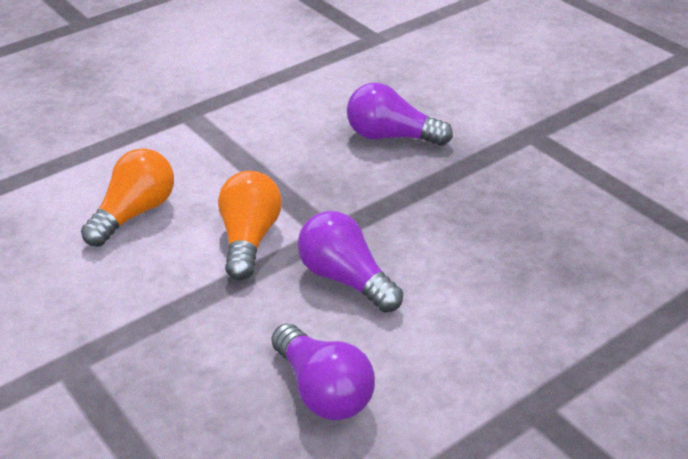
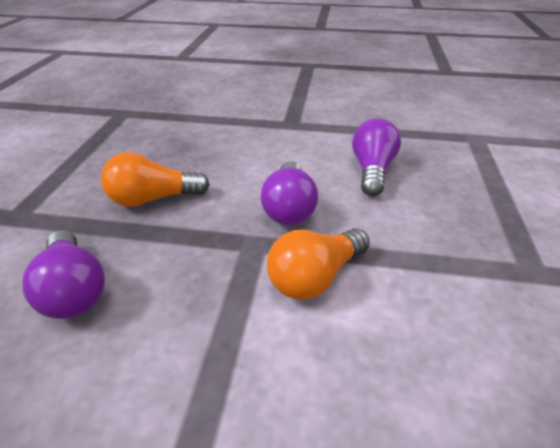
camera: 135 degrees left, 0 degrees up
(134, 213) = (396, 393): orange light bulb -> orange light bulb (153, 199)

